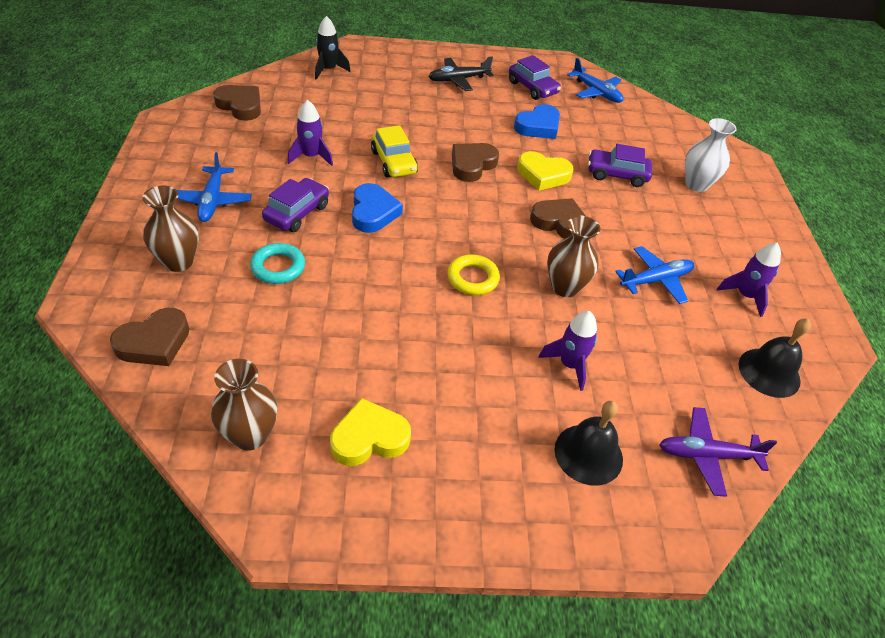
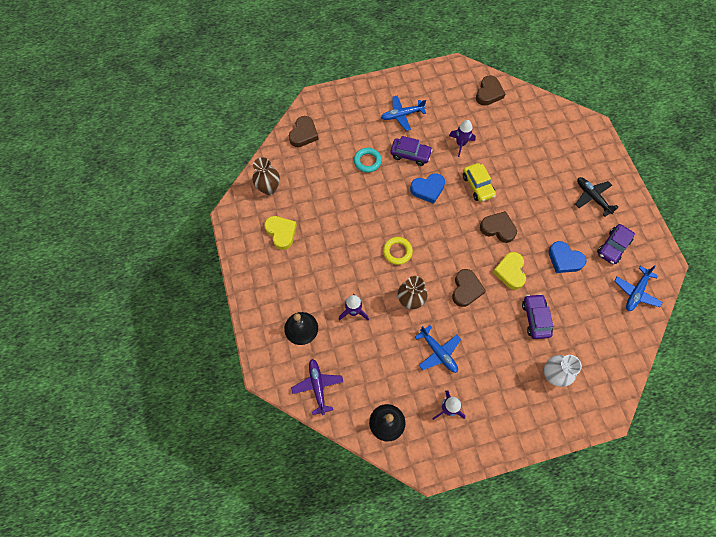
camera: 80 degrees right, 20 degrees up
(154, 342) = (303, 134): brown heart -> brown heart turned 105 degrees counterclockwise
(178, 262) = (354, 121): brown vase -> none
(328, 70) = (554, 121): black rocket -> none
(394, 162) = (477, 186): yellow car -> yellow car turned 75 degrees counterclockwise

